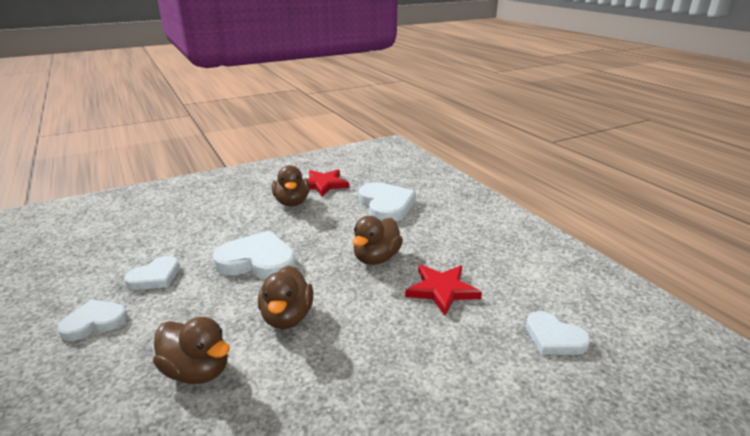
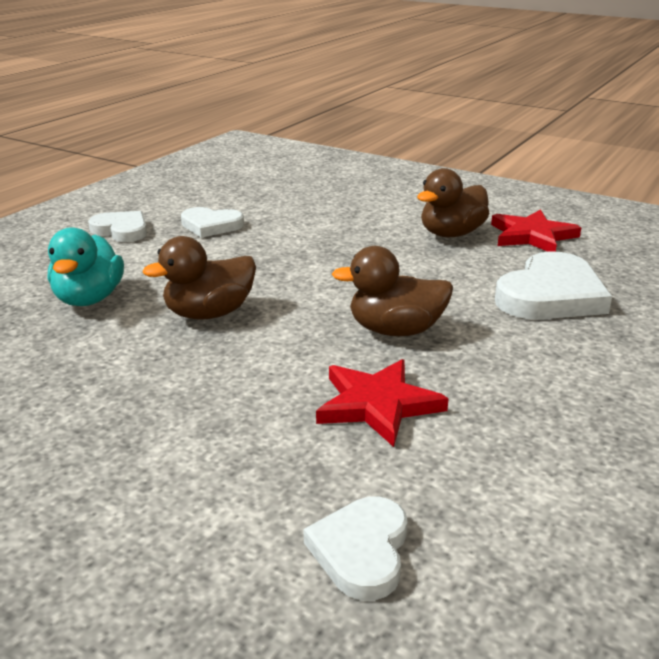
camera: 60 degrees right, 0 degrees up
(197, 371) = (89, 299): brown duck -> turquoise duck
(257, 261) = (296, 261): white heart -> none

